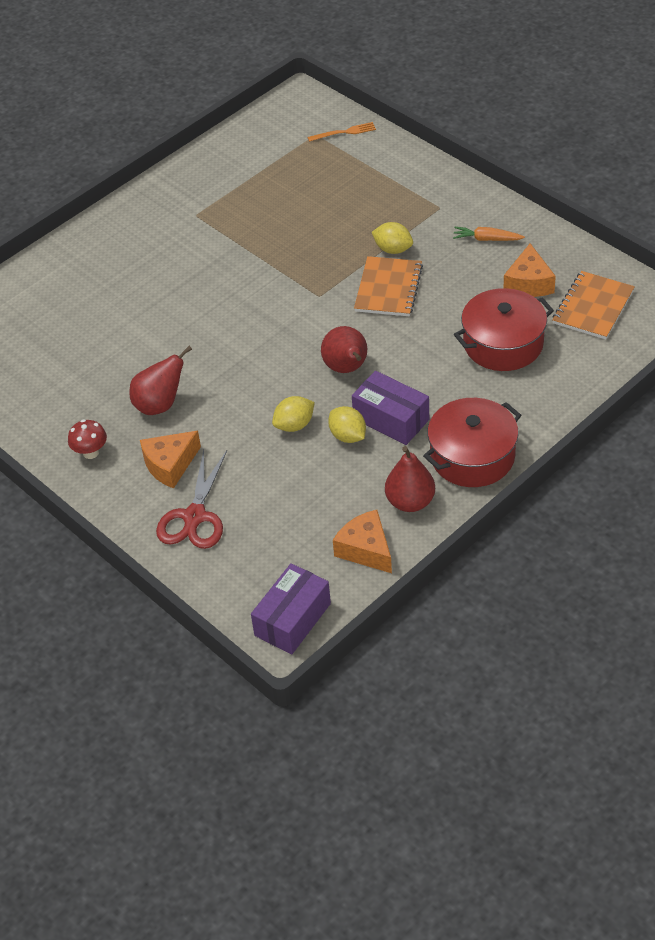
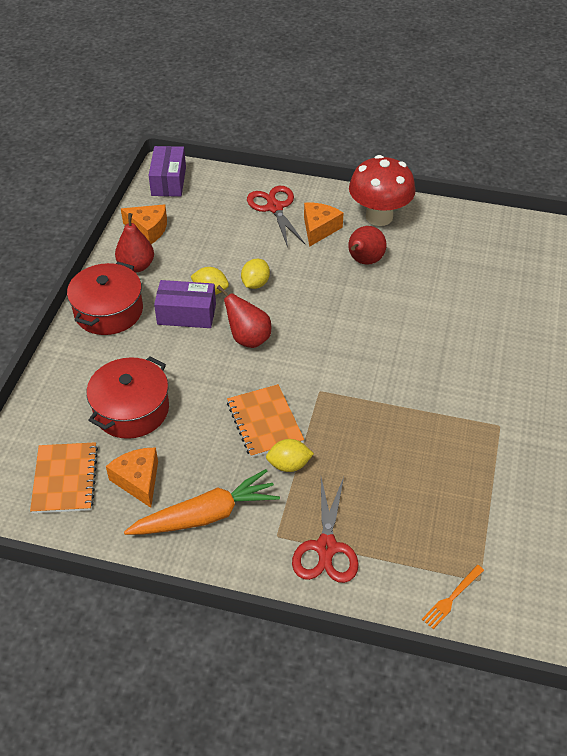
camera: 145 degrees right, 0 degrees up
(91, 452) = (379, 217): red mushroom -> red mushroom, size x2.21
(408, 188) = (326, 547): none -> red scissors
(486, 239) = (206, 515): orange carrot -> orange carrot, size x1.99

